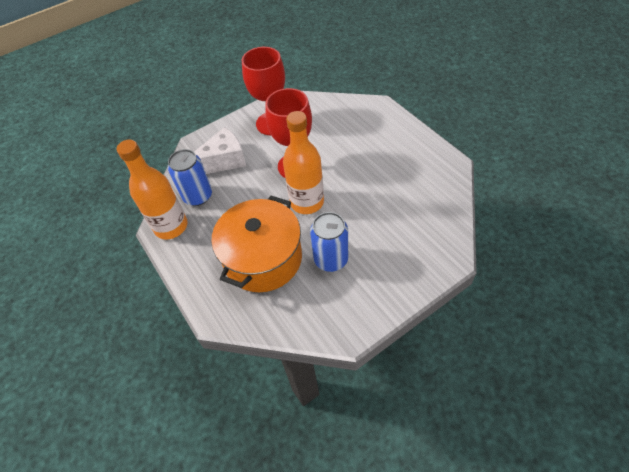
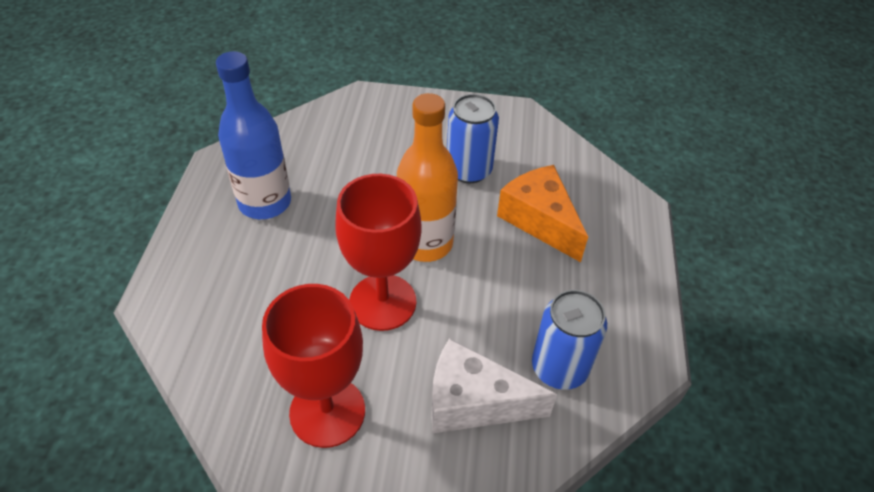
camera: 145 degrees left, 5 degrees down
(171, 226) = (630, 348): orange bottle -> none
(263, 259) = (539, 220): orange pot -> orange cheese
(401, 163) = (265, 202): none -> blue bottle

